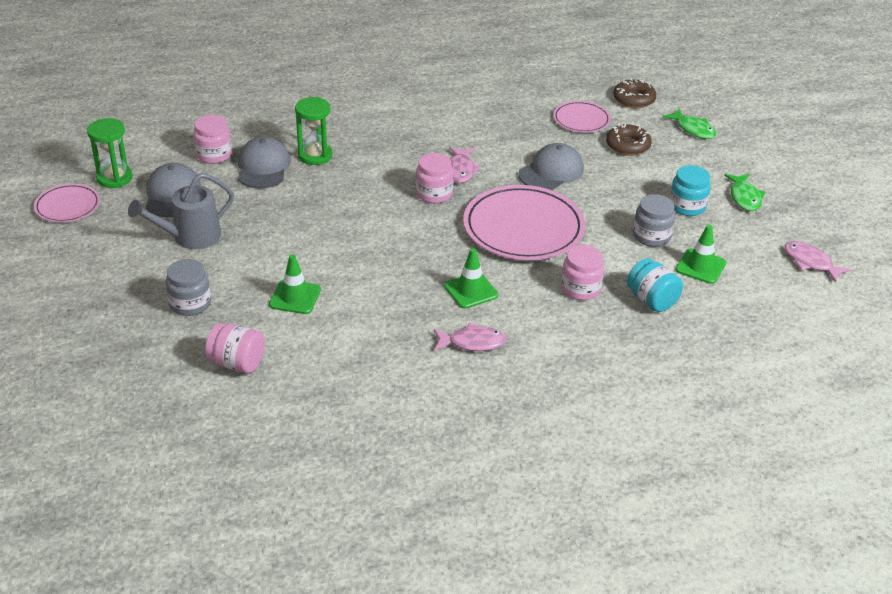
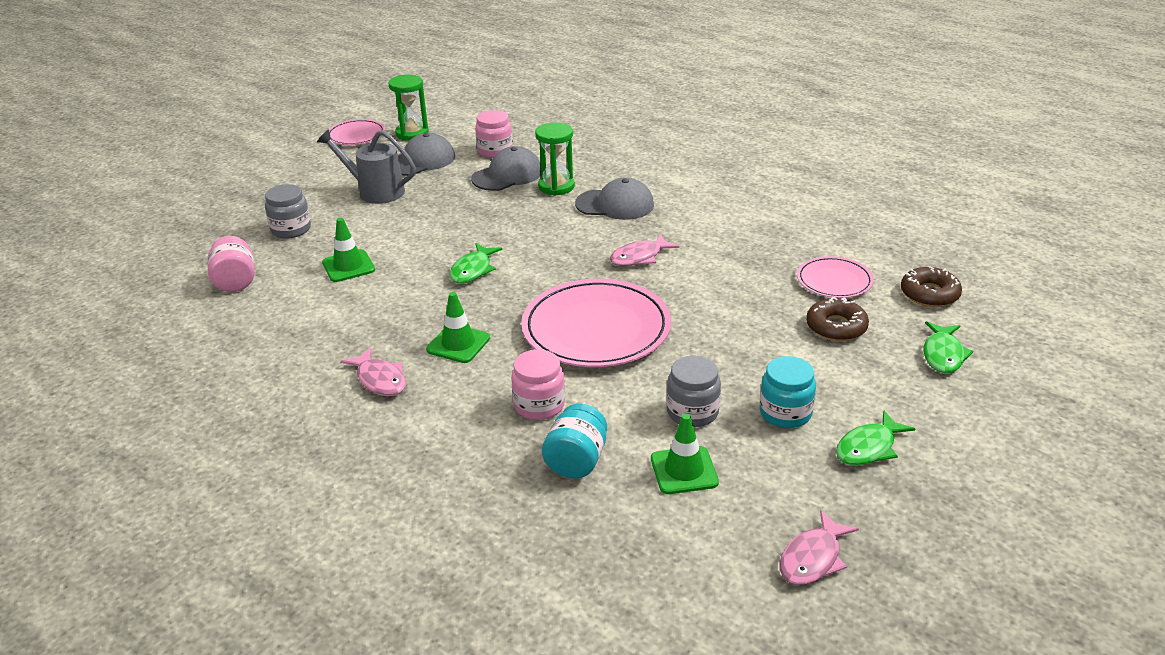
camera: 55 degrees right, 5 degrees down
(382, 243) = (473, 270): none -> green fish
(434, 194) = (582, 261): pink jar -> none
(551, 171) = (714, 303): grey cap -> grey cap (615, 204)
(810, 262) = (813, 558): pink fish -> pink fish turned 150 degrees counterclockwise

